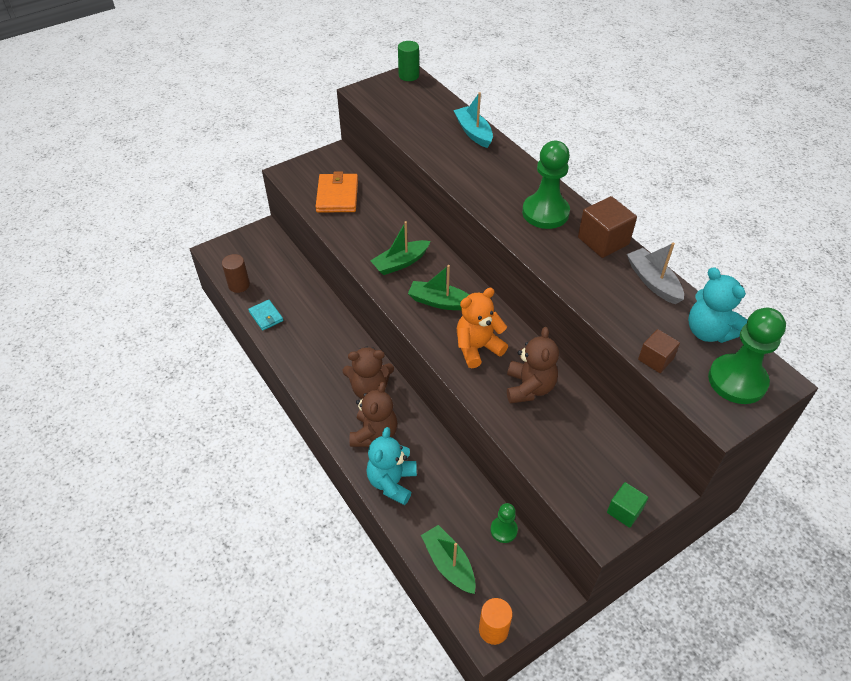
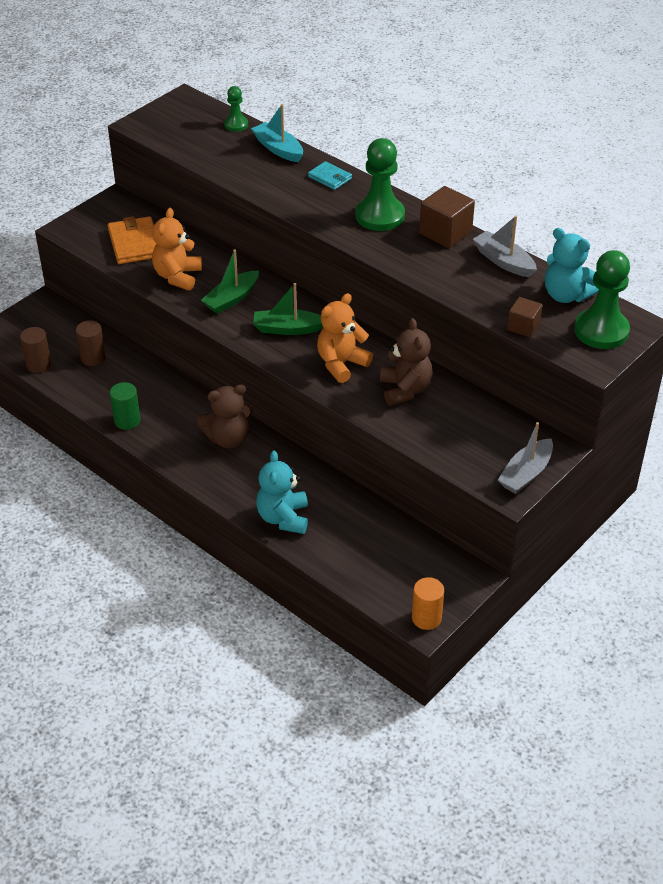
camera: 15 degrees left, 5 degrees down
(266, 316) = (84, 390): turquoise wallet -> turquoise wallet (330, 178)
(284, 288) = (93, 358): none -> brown cylinder
(362, 233) = (177, 276): none -> orange teddy bear
(374, 434) = (249, 479): brown teddy bear -> none
(408, 76) = (184, 99): green cylinder -> green cylinder (127, 421)
(448, 564) = (365, 575): green boat -> none
(503, 530) = (411, 535): green pawn -> green pawn (236, 125)
(624, 511) = (526, 474): green cube -> grey boat

